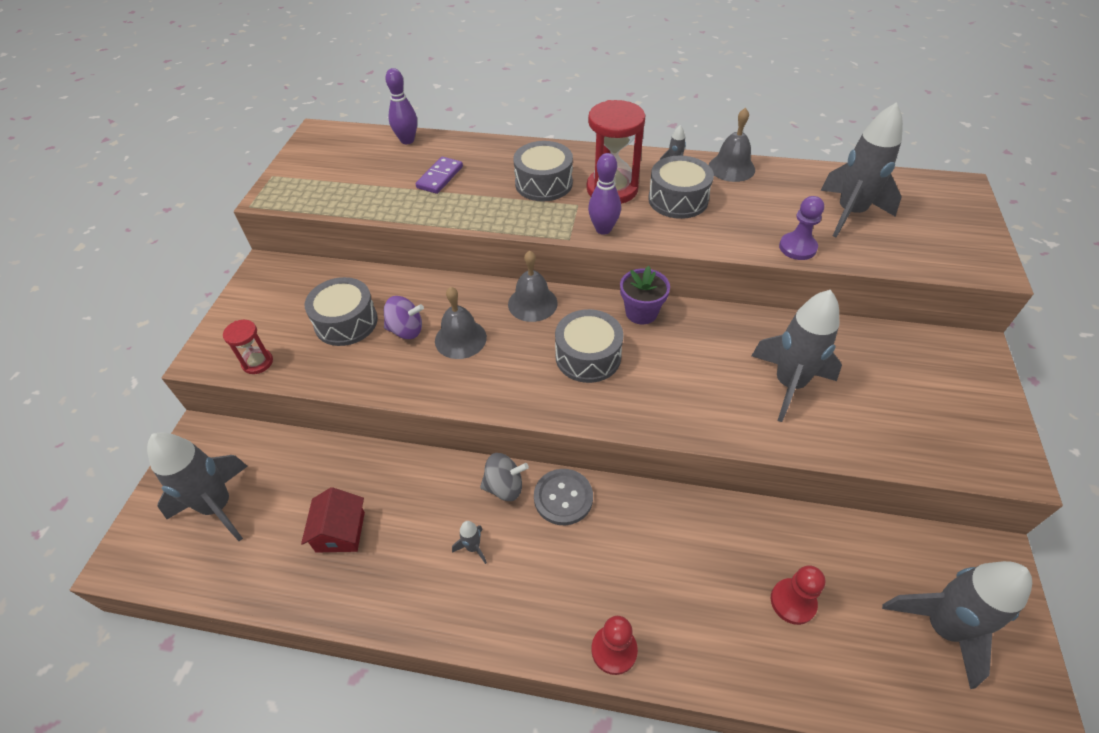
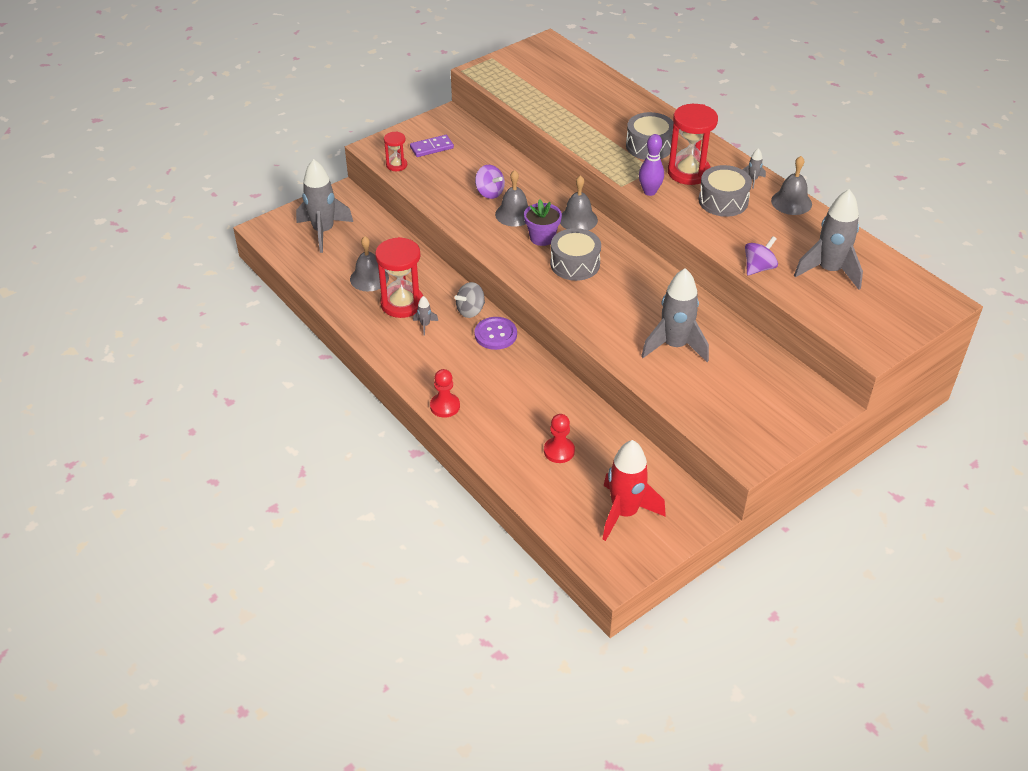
camera: 40 degrees right, 5 degrees down
(340, 532) = (369, 278): red house -> grey bell
(346, 322) = (462, 170): grey drum -> none
(407, 140) = (597, 75): purple bowling pin -> none
(416, 538) = (402, 303): none -> red hourglass
(440, 177) = (589, 109): purple domino -> purple domino (432, 148)
(504, 487) = (470, 310): grey spinning top -> grey spinning top turned 105 degrees clockwise
(563, 498) = (495, 334): grey button -> purple button
(641, 312) = (637, 261): purple flower pot -> purple flower pot (542, 238)
(797, 247) = (758, 268): purple pawn -> purple spinning top
(942, 627) = (624, 513): grey rocket -> red rocket

